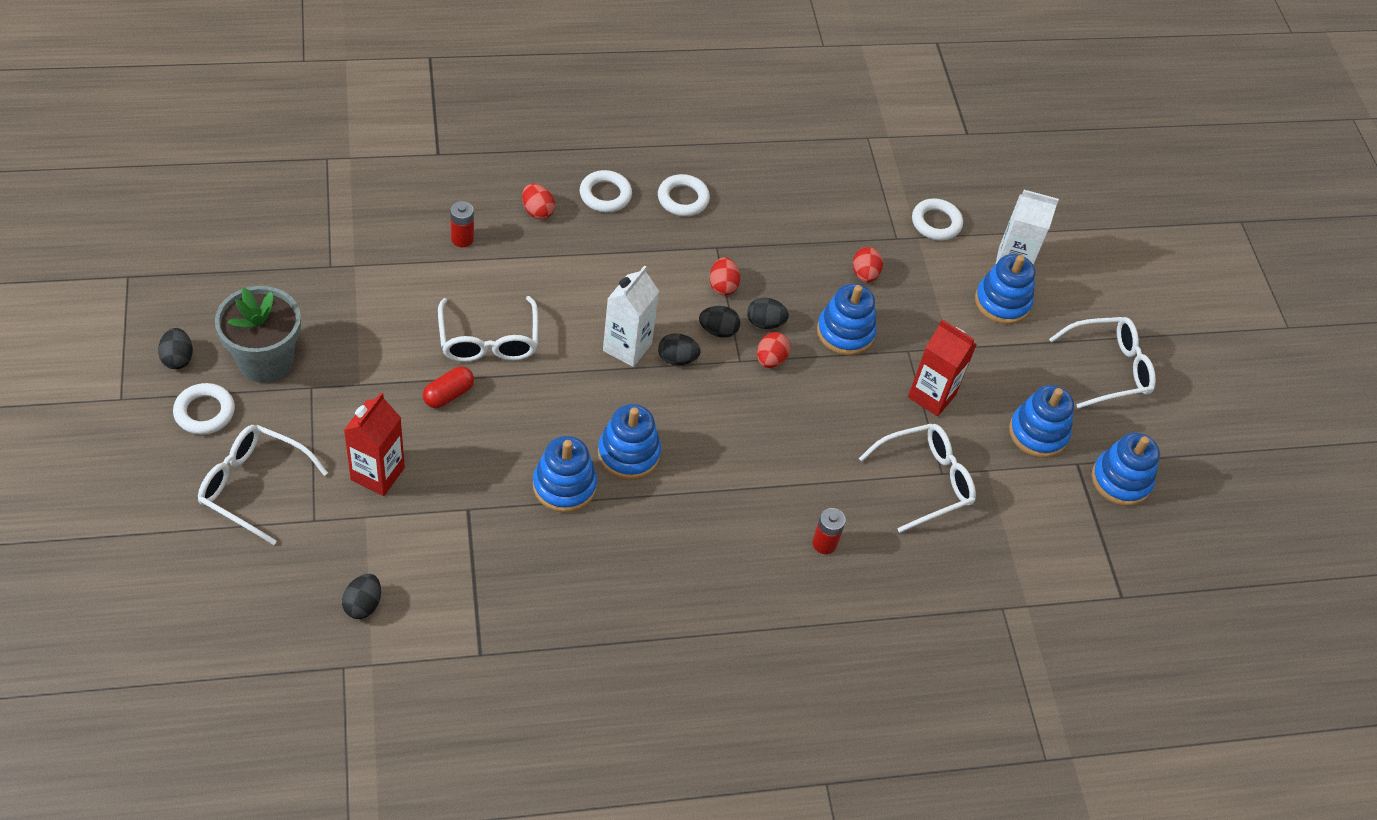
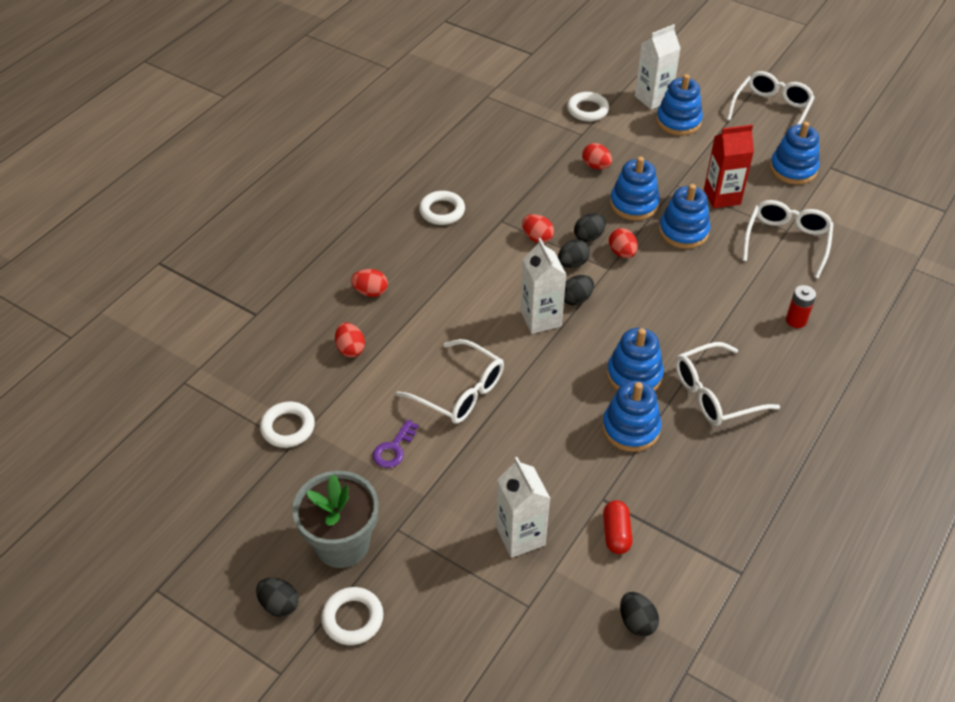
camera: 40 degrees left, 5 degrees down
(254, 486) = (459, 628): white glasses -> white glasses (715, 394)
(377, 474) = (520, 536): red carton -> white carton
(387, 334) = (393, 449): none -> purple key
(448, 394) = (486, 446): red capsule -> red capsule (616, 533)
(462, 239) = (350, 349): red battery -> red egg
(605, 195) = (395, 247): white ring -> white ring (288, 427)
(1121, 480) = (858, 157): blue stacking toy -> blue stacking toy (683, 231)

